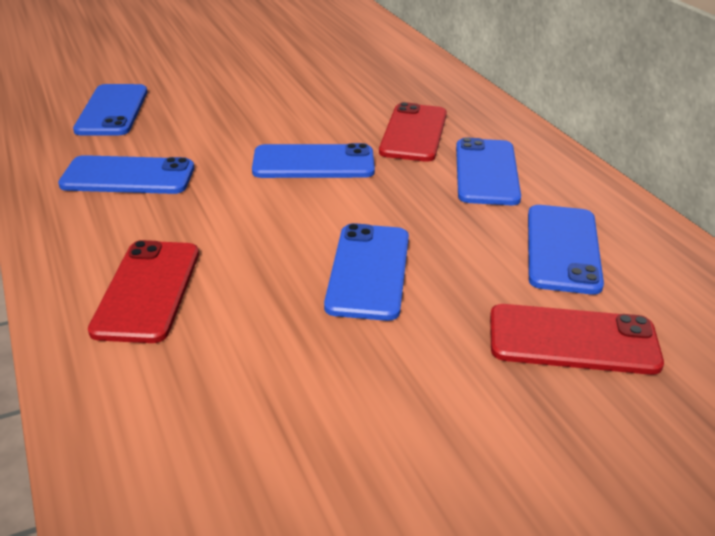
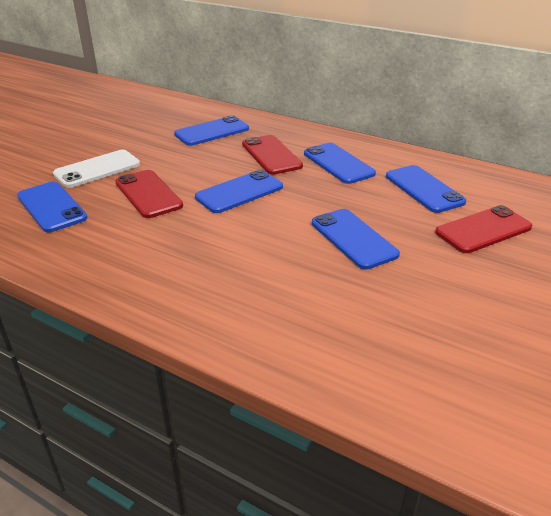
camera: 35 degrees left, 0 degrees up
(128, 176) = (132, 244): blue phone -> blue phone (212, 131)
(147, 291) = (251, 304): red phone -> red phone (148, 194)
(205, 87) = (97, 169): none -> white phone

